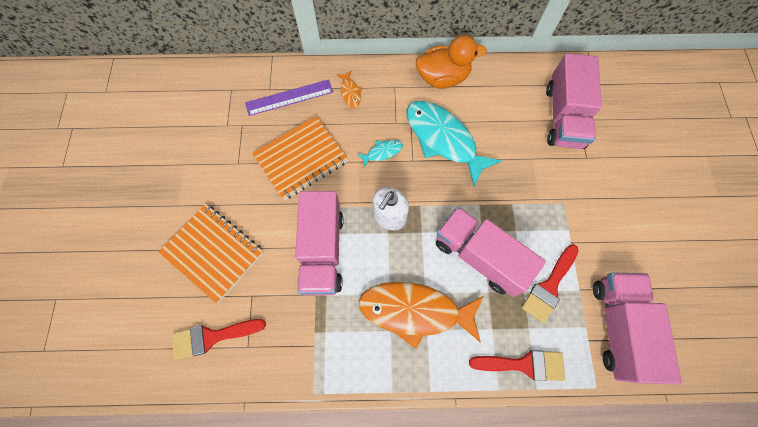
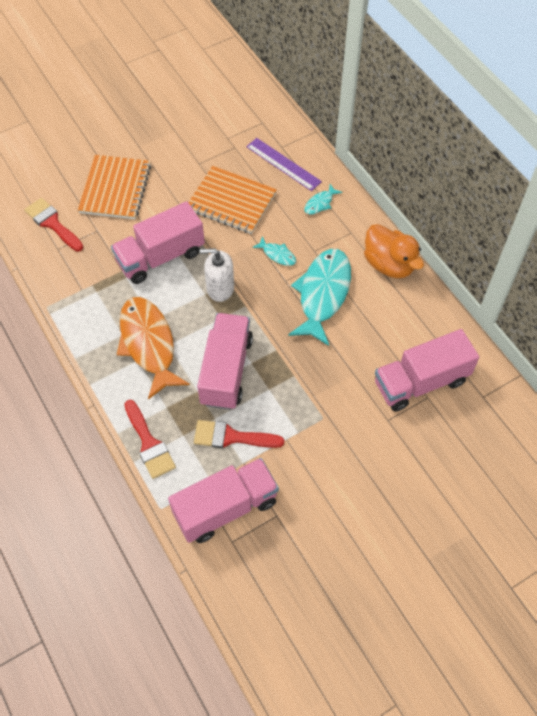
camera: 60 degrees right, 10 degrees down
(350, 92) = (320, 203): orange fish -> turquoise fish

